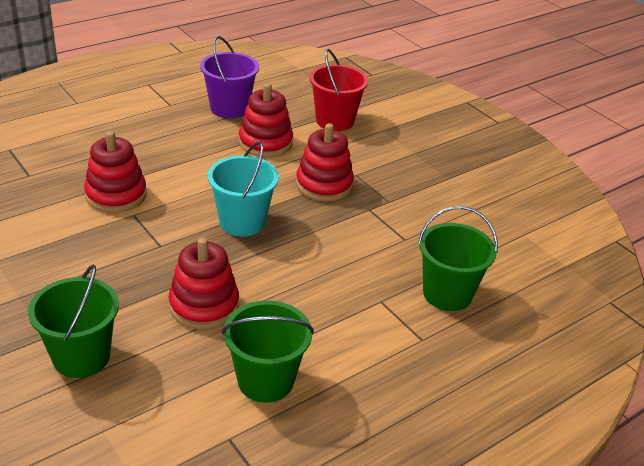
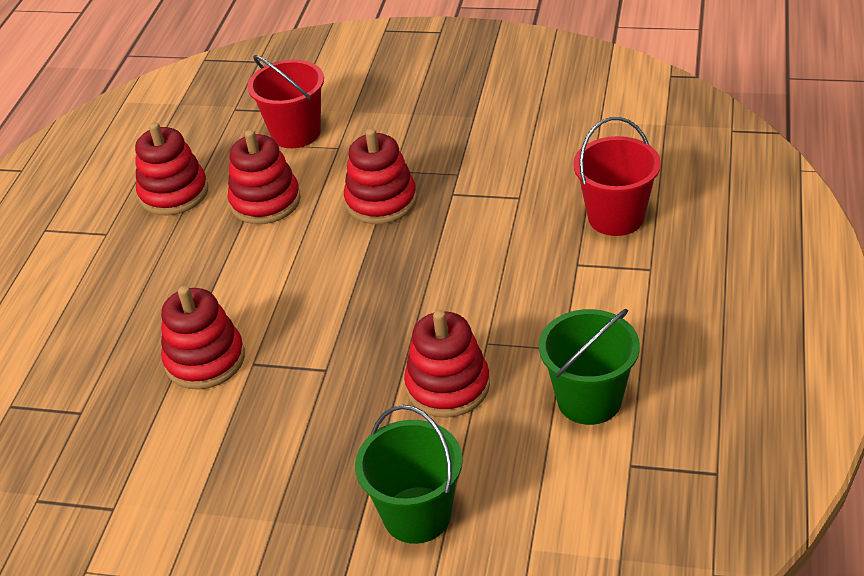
camera: 35 degrees left, 5 degrees up
(229, 108) = (174, 193): purple bucket -> red stacking toy
(242, 222) = (364, 290): turquoise bucket -> none
(447, 294) = (616, 217): green bucket -> red bucket

